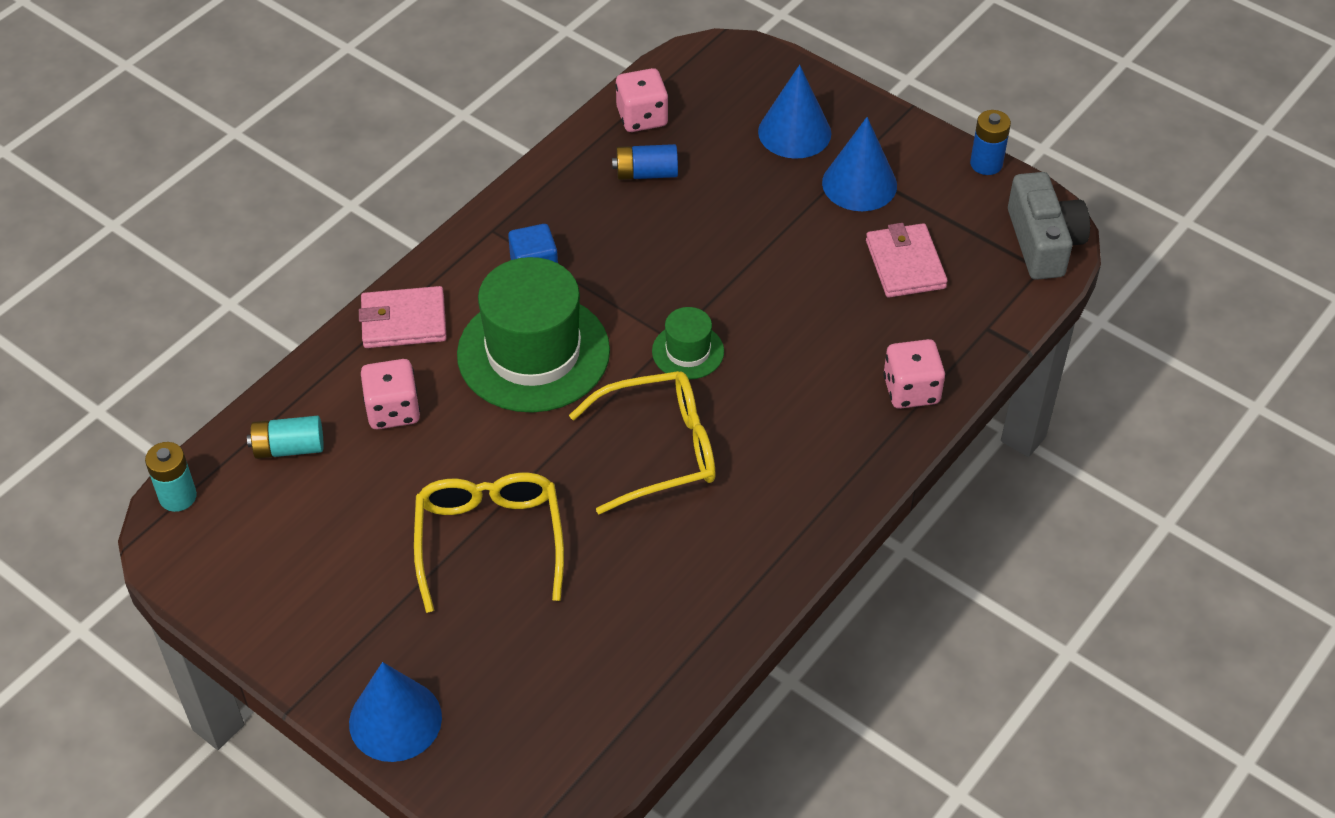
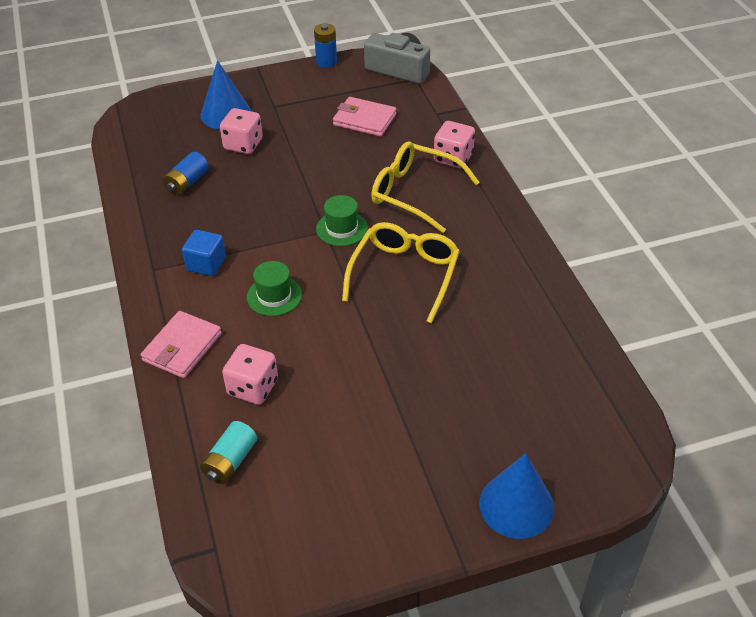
camera: 55 degrees left, 5 degrees down
(178, 497) = (212, 552): turquoise battery -> none
(489, 540) = (406, 386): yellow glasses -> yellow glasses (414, 193)
(533, 352) = (274, 296): green hat -> green hat, size x0.47
(642, 117) = (141, 164): pink dice -> pink dice (243, 144)
(859, 184) = (290, 109): blue cone -> none

